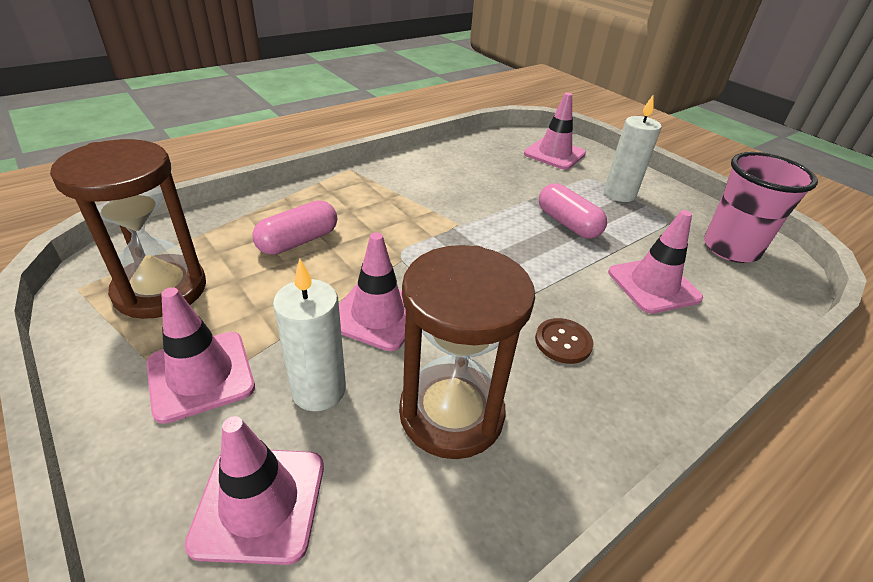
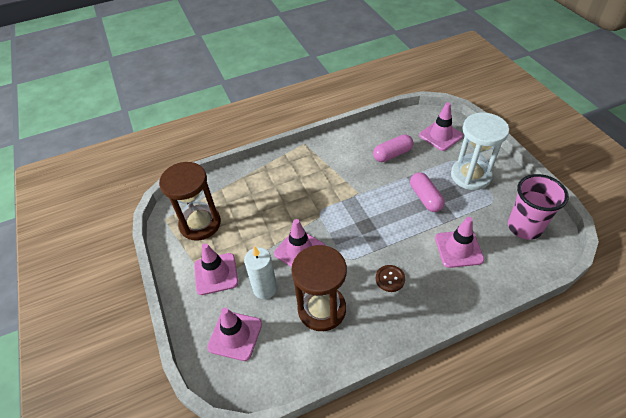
camera: 20 degrees right, 10 degrees up
(298, 241) = (267, 198): pink capsule -> pink capsule (392, 154)
(619, 194) = (470, 175): white candle -> white hourglass

